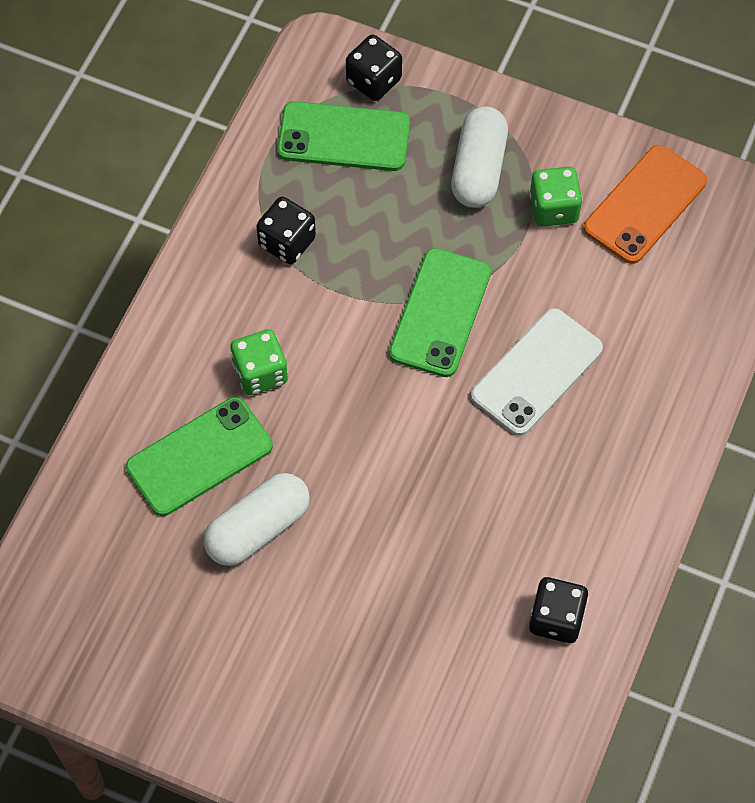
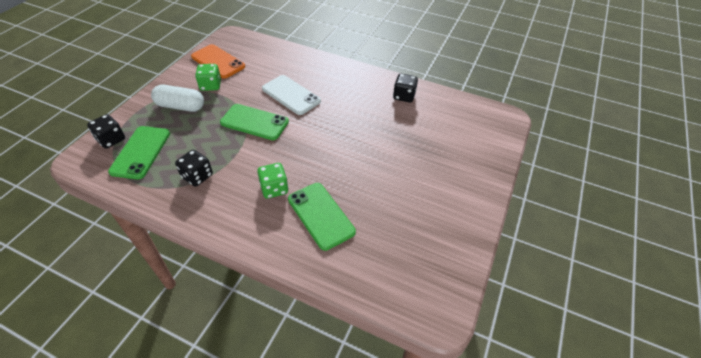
camera: 90 degrees left, 15 degrees down
(258, 528) = (363, 191): white capsule -> none

